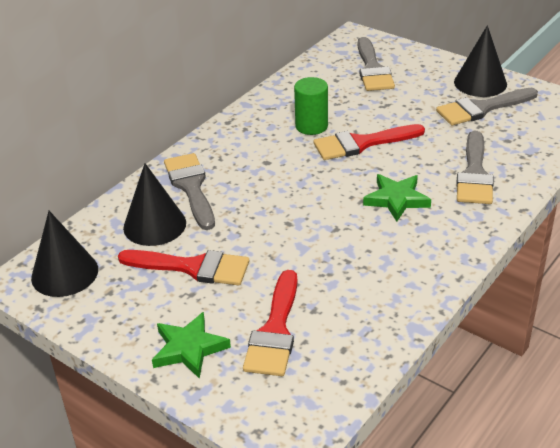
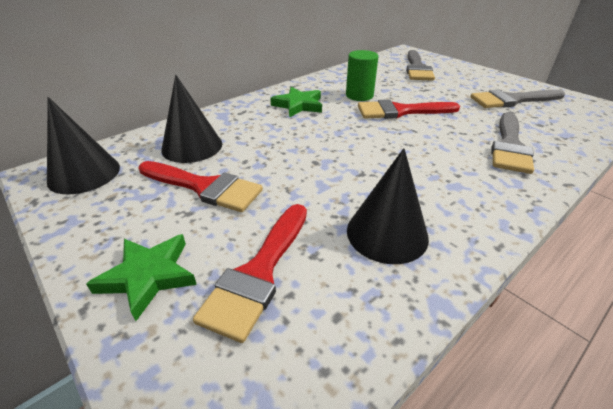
camera: 10 degrees right, 0 degrees up
(191, 187) = (240, 123): grey brush -> none
(396, 199) = (428, 157): green star -> green star (298, 105)
(480, 83) = (509, 84): black cone -> black cone (387, 233)

